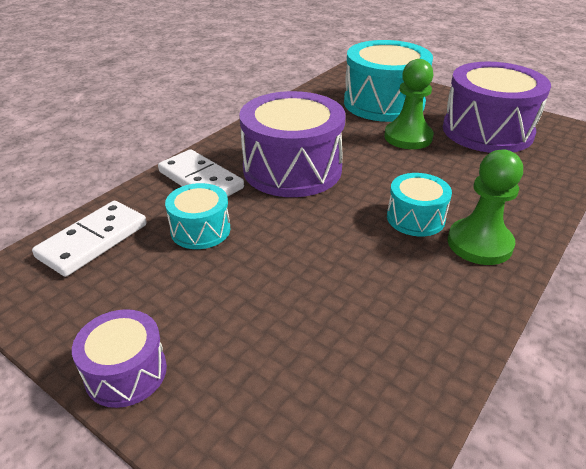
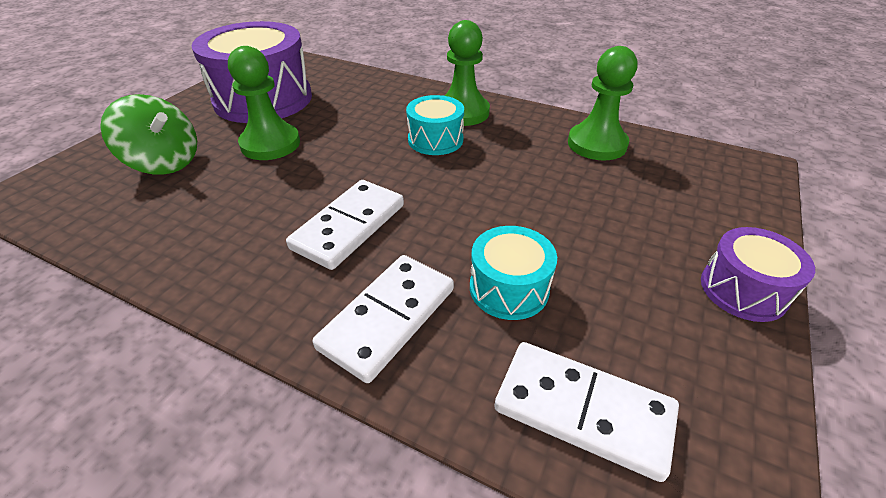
camera: 100 degrees left, 5 degrees up
(292, 169) = (349, 226): purple drum -> white domino
(383, 103) = (164, 162): turquoise drum -> green spinning top
(405, 346) = (597, 144): none -> green pawn

